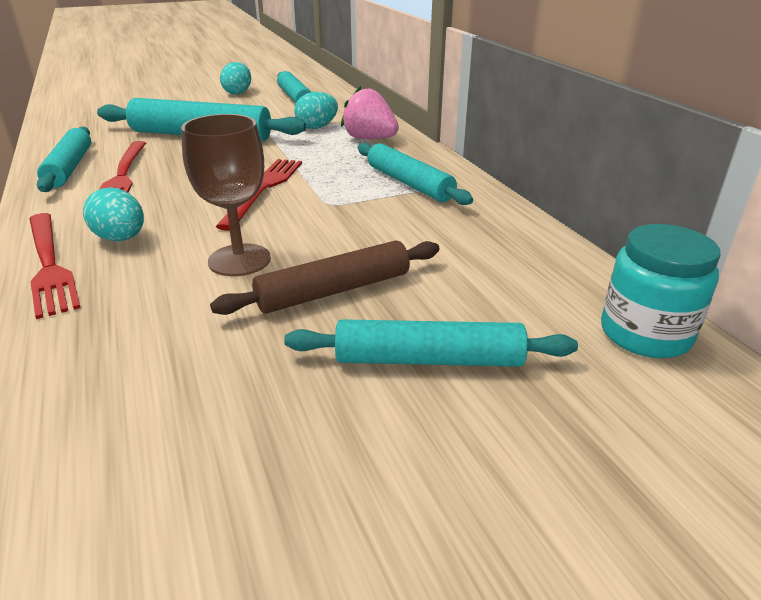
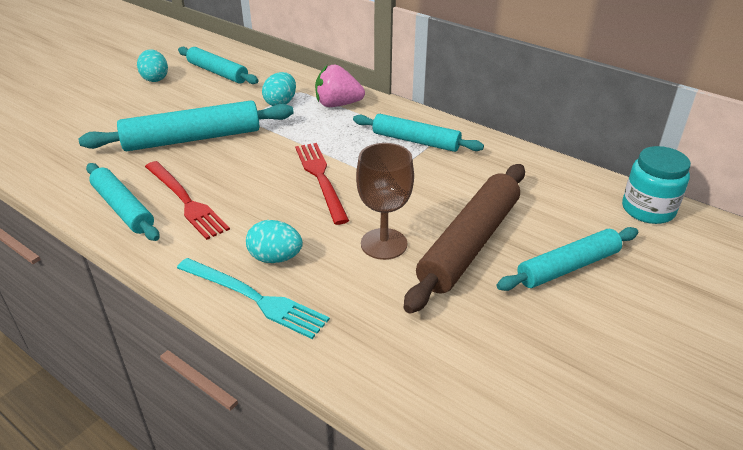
camera: 30 degrees left, 5 degrees up
(49, 264) = (254, 298): red fork -> turquoise fork
(334, 290) = (469, 243): brown rolling pin -> brown rolling pin, size x1.51

